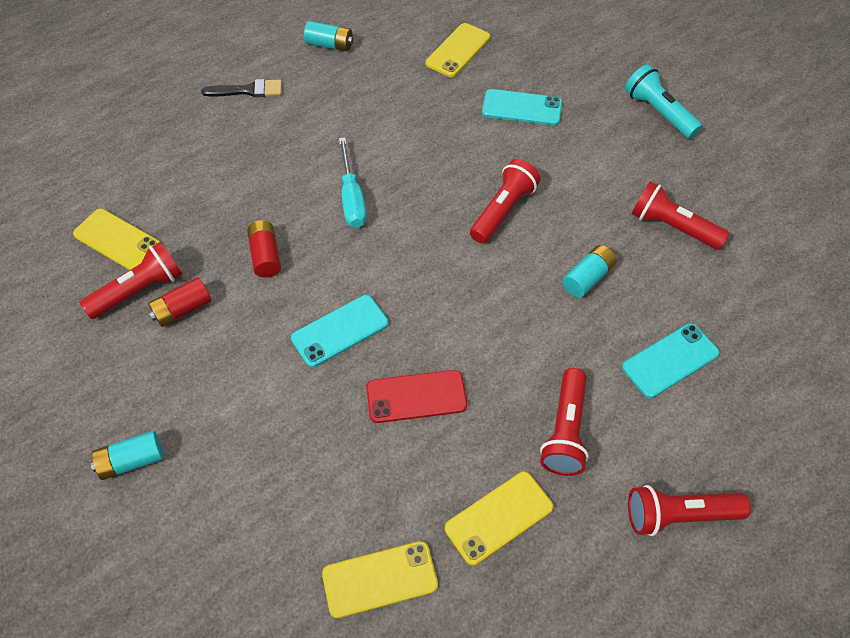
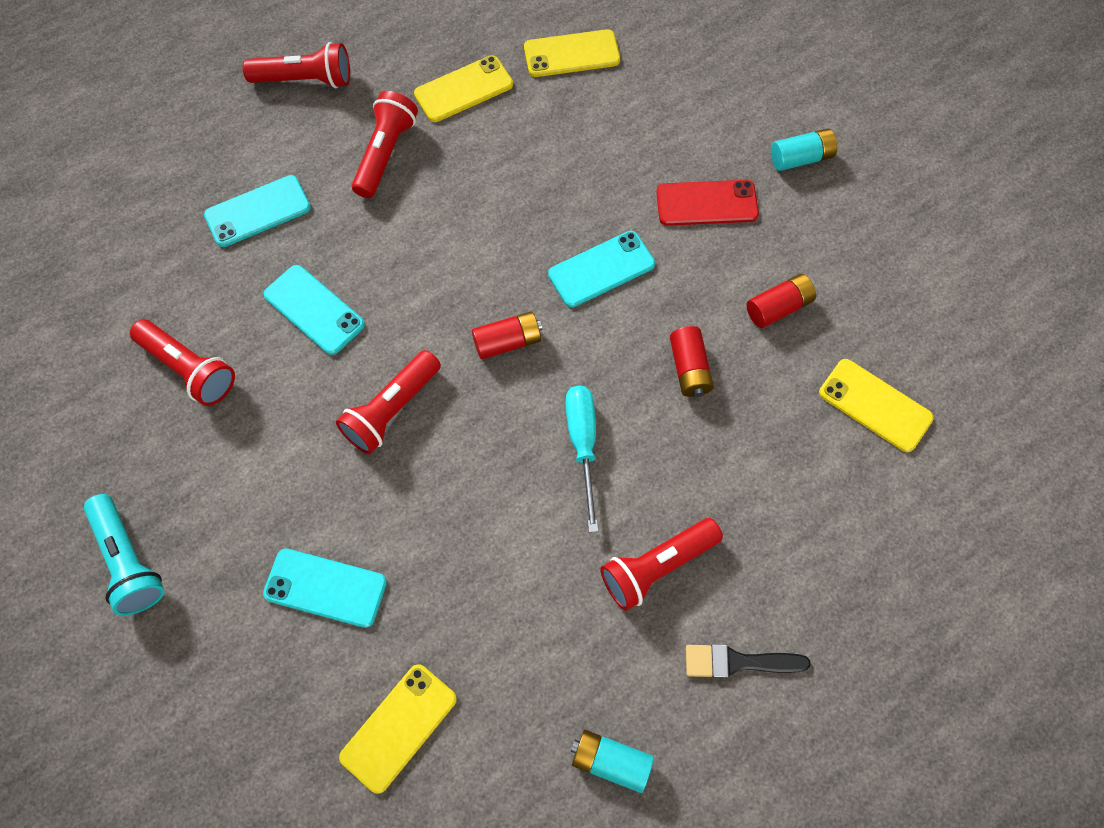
camera: 175 degrees left, 10 degrees up
(139, 290) = (832, 335): red flashlight -> red flashlight (657, 567)
(416, 396) = (525, 195): red phone -> red phone (706, 203)
(418, 265) = (507, 342): none -> red battery
(587, 278) = (314, 309): turquoise battery -> turquoise phone

